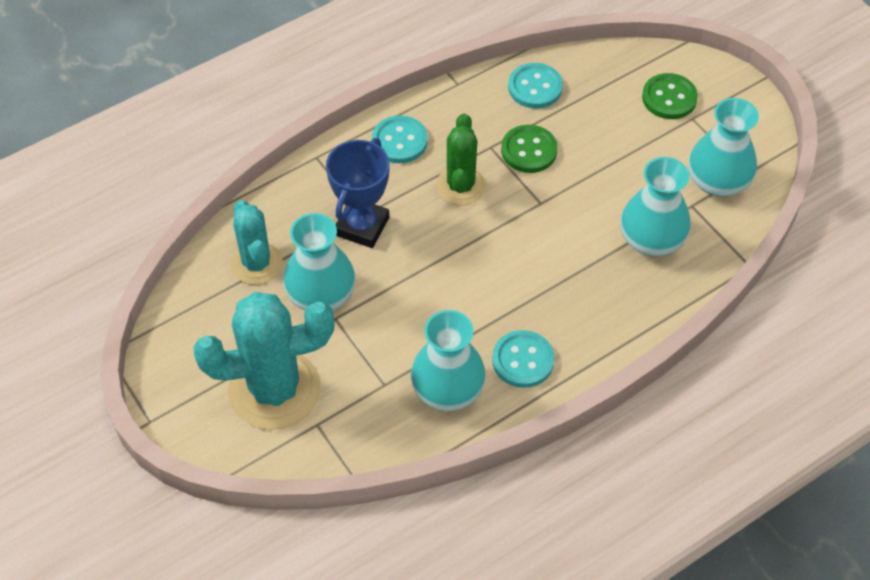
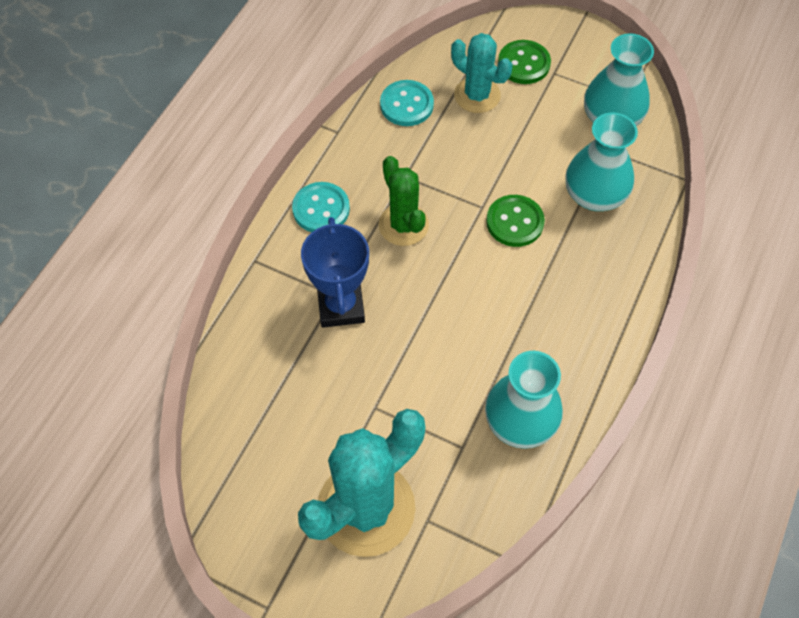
camera: 30 degrees left, 5 degrees up
(256, 263) = (266, 392): turquoise cactus -> turquoise cactus (477, 95)
(321, 294) = (347, 391): turquoise vase -> none
(523, 360) = (565, 359): turquoise button -> none
(529, 150) = (440, 164): green button -> green button (515, 222)

